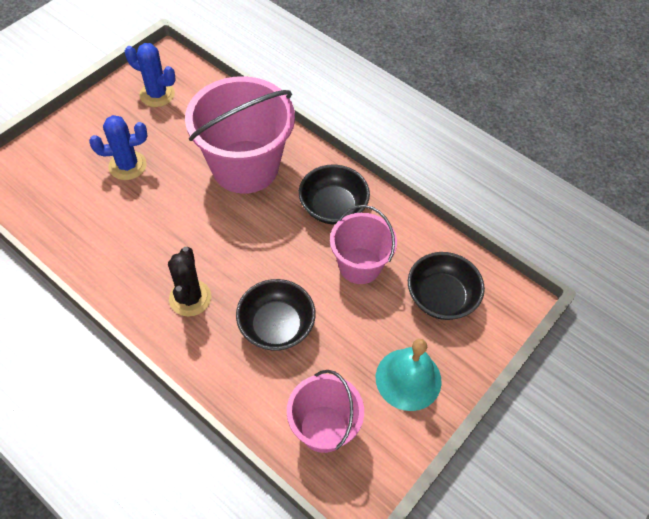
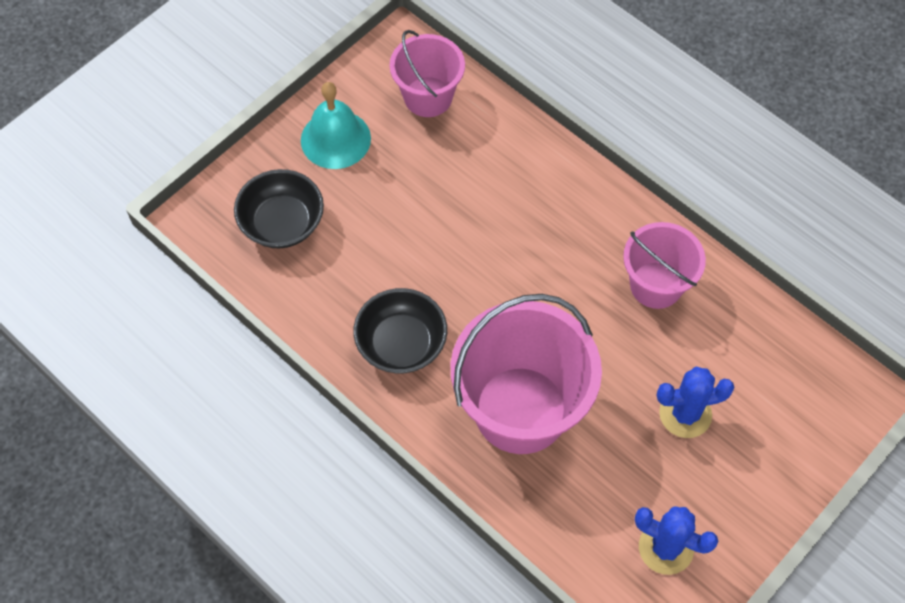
camera: 175 degrees left, 5 degrees up
(190, 298) = (576, 228): black cactus -> none
(276, 326) = (475, 195): black bowl -> none
(359, 265) = (374, 264): pink bucket -> pink bucket (656, 285)

